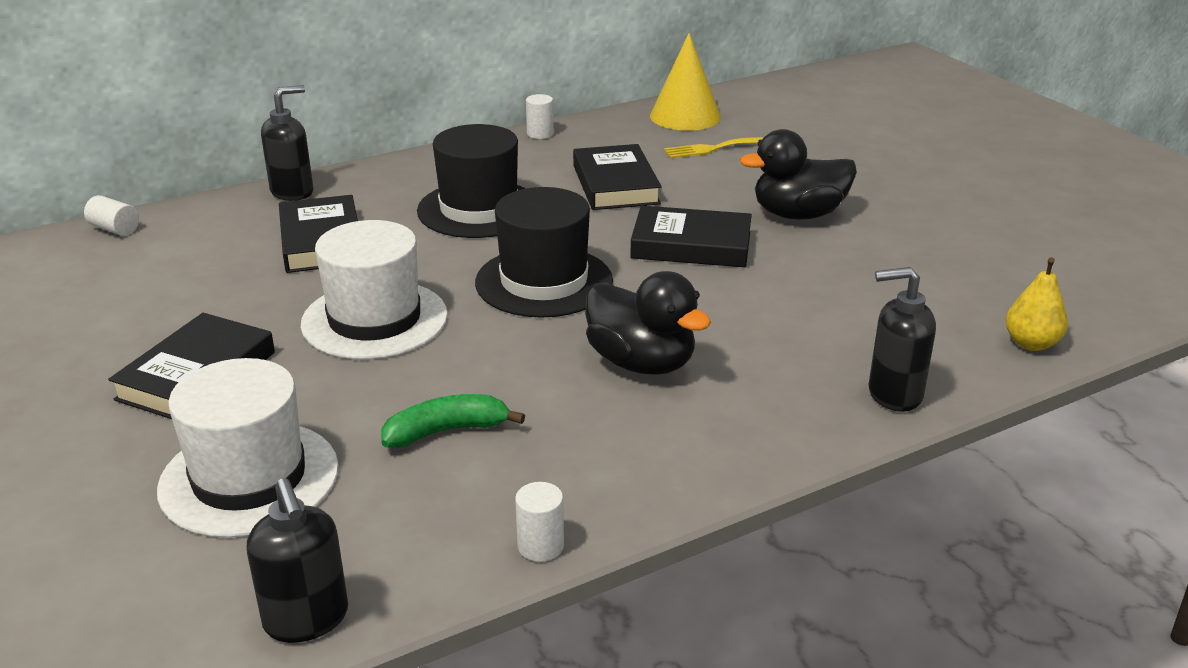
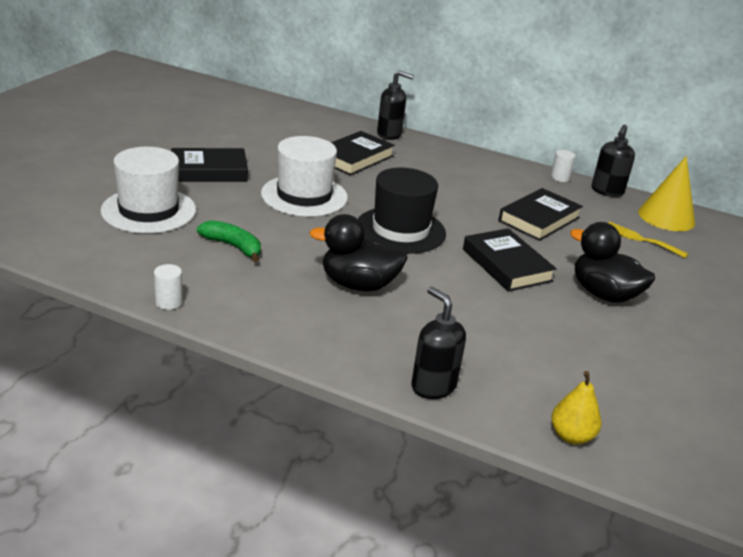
camera: 50 degrees right, 0 degrees up
(114, 229) = (298, 109): white cylinder -> none
(306, 619) = (67, 258): black soap dispenser -> black soap dispenser (607, 191)
(479, 209) = (447, 187): black hat -> none
(641, 363) = (358, 285): black duck -> black duck turned 90 degrees clockwise

